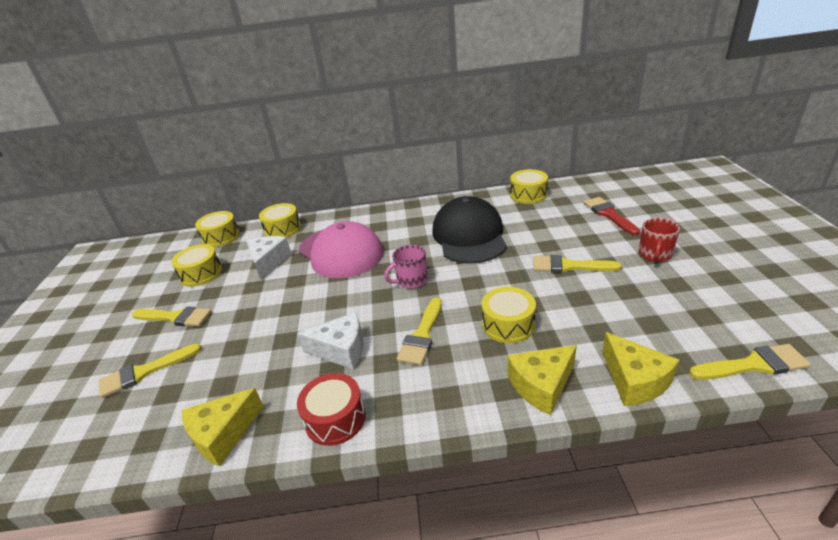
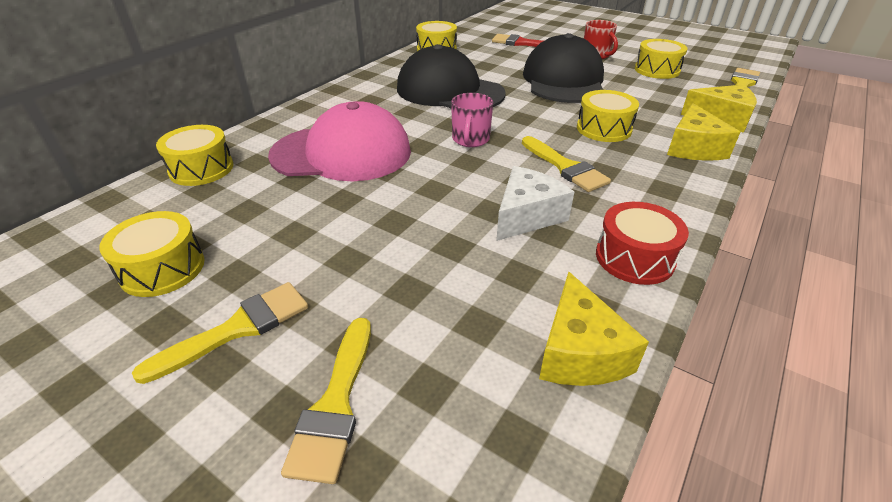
camera: 55 degrees left, 5 degrees up
(221, 237) = (96, 220): yellow drum -> yellow drum (657, 70)
(268, 262) = (258, 203): white cheese -> none
(568, 266) = (563, 80): yellow brush -> black cap

